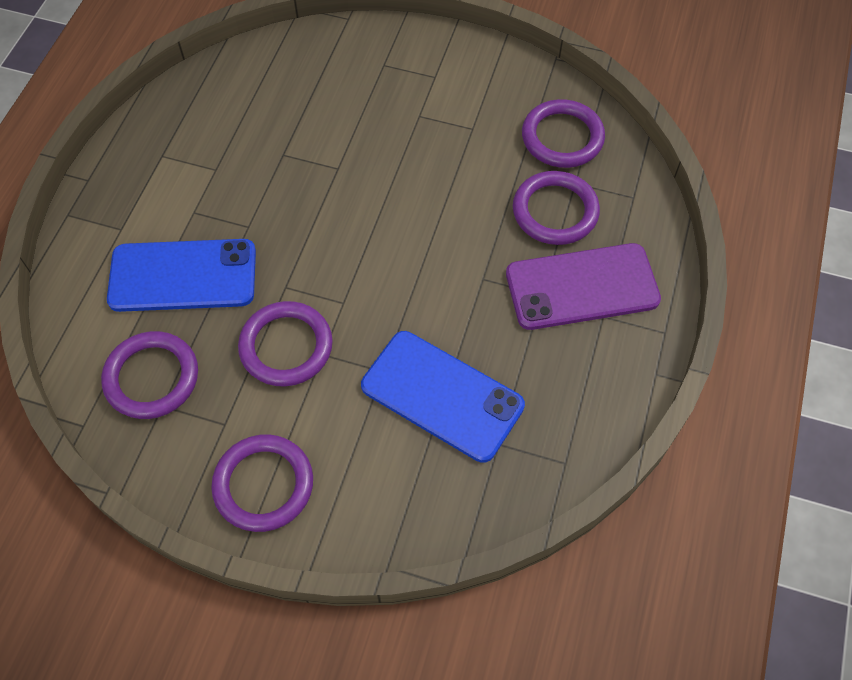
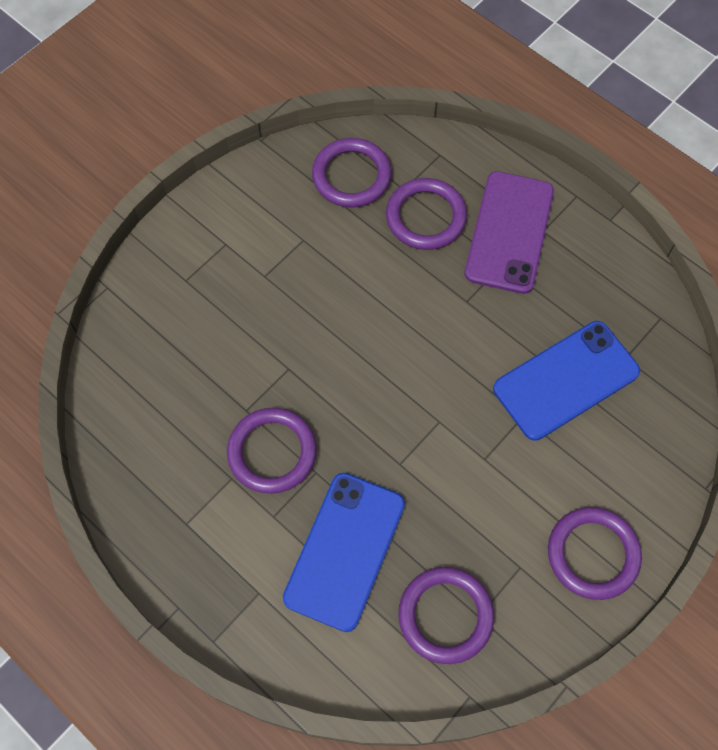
camera: 65 degrees left, 5 degrees up
(286, 346) = (464, 486): purple ring -> purple ring (272, 452)

